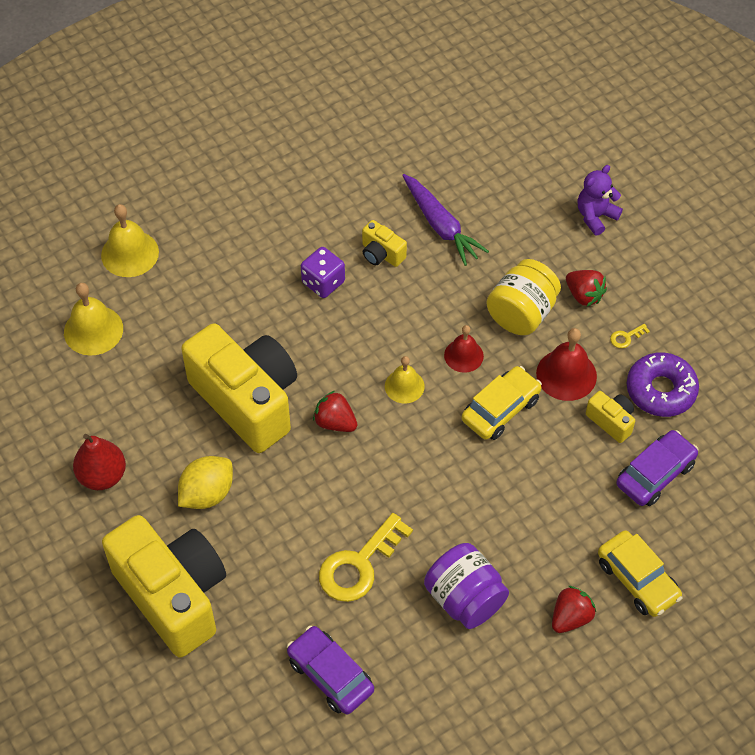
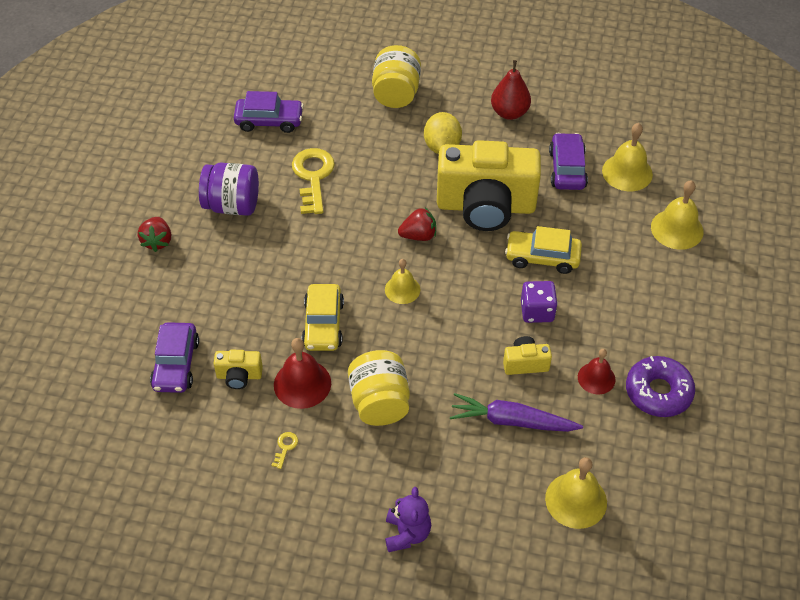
camera: 135 degrees right, 5 degrees down
(135, 376) = (567, 169): none -> purple car
(173, 595) = (396, 94): yellow camera -> yellow jar
(459, 149) = (576, 500): none -> yellow bell
(463, 355) = (386, 339): red bell -> red bell (596, 378)
(584, 295) = (348, 455): red strawberry -> none
(637, 579) = (132, 291): yellow car -> yellow car (542, 257)
(661, 390) = (223, 427): purple donut -> purple donut (658, 392)

